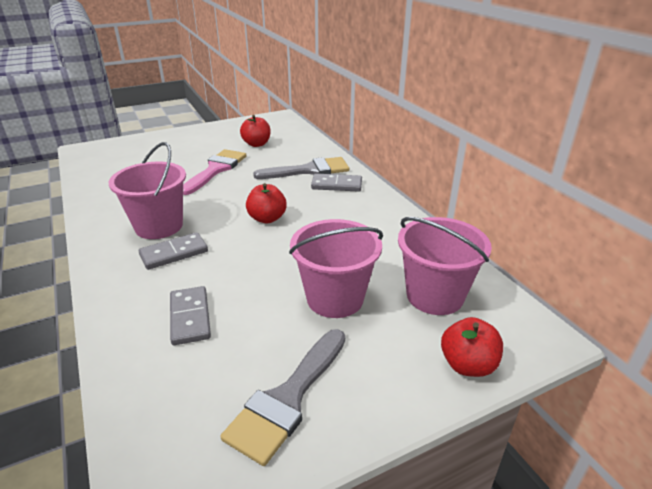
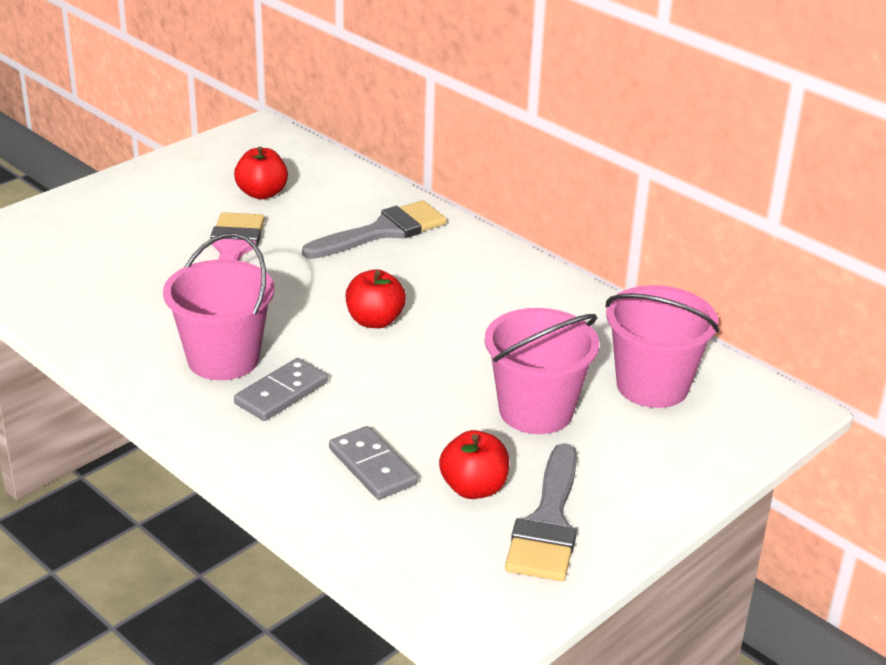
camera: 20 degrees left, 0 degrees up
(336, 185) = (441, 250): grey domino -> none
(467, 365) = (719, 453): red apple -> red apple (473, 488)

